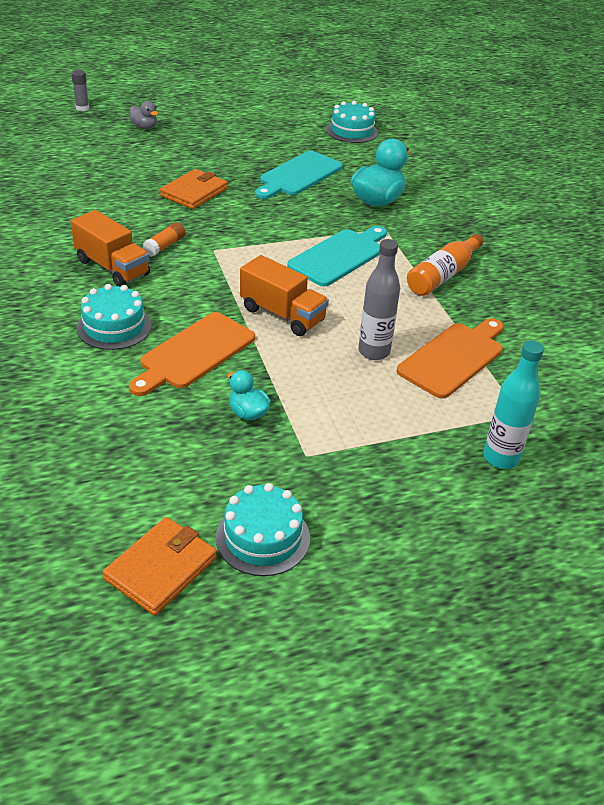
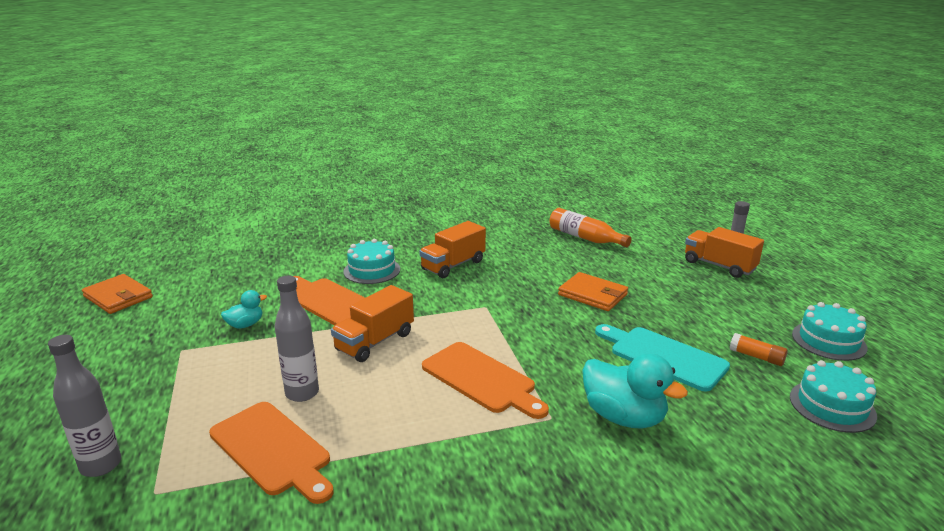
camera: 95 degrees right, 15 degrees down
(144, 127) = (719, 266): grey duck -> orange truck
(165, 246) = (489, 284): orange glue stick -> orange glue stick (756, 357)
(263, 537) = (112, 331): turquoise cake -> turquoise cake (828, 341)
(339, 256) = (481, 379): turquoise cutting board -> orange cutting board
(442, 275) = (442, 460): orange bottle -> orange bottle (585, 238)
(501, 458) = (101, 465): turquoise bottle -> grey bottle

